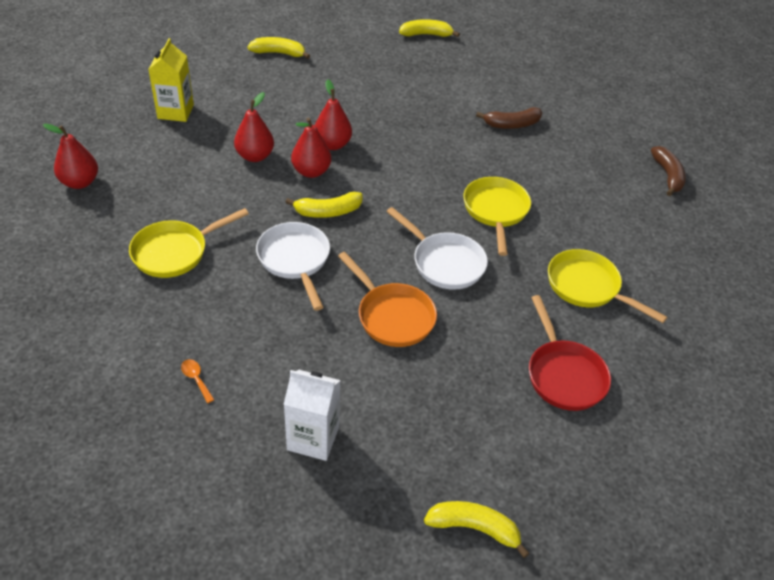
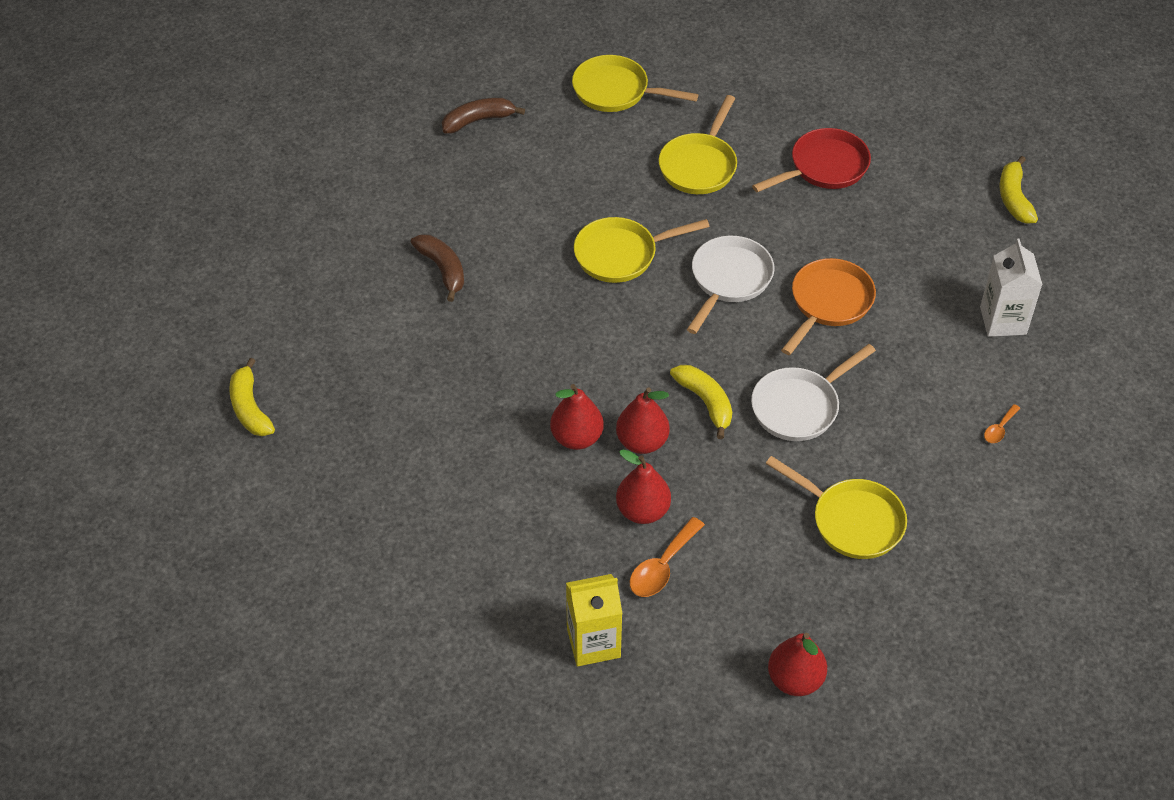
camera: 105 degrees left, 5 degrees up
(207, 152) = (662, 566): none -> orange spoon
(279, 53) = (383, 575): yellow banana -> none
(695, 262) = (616, 91): none -> yellow pan

